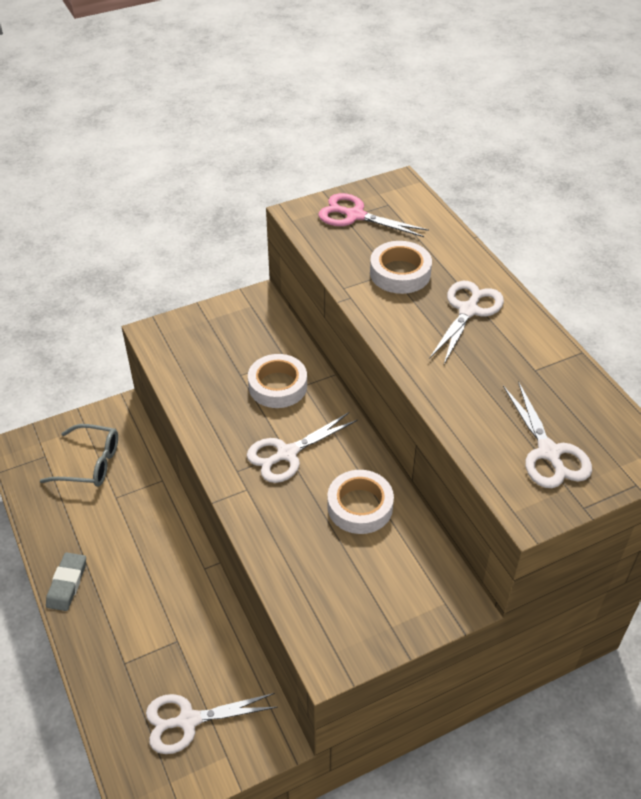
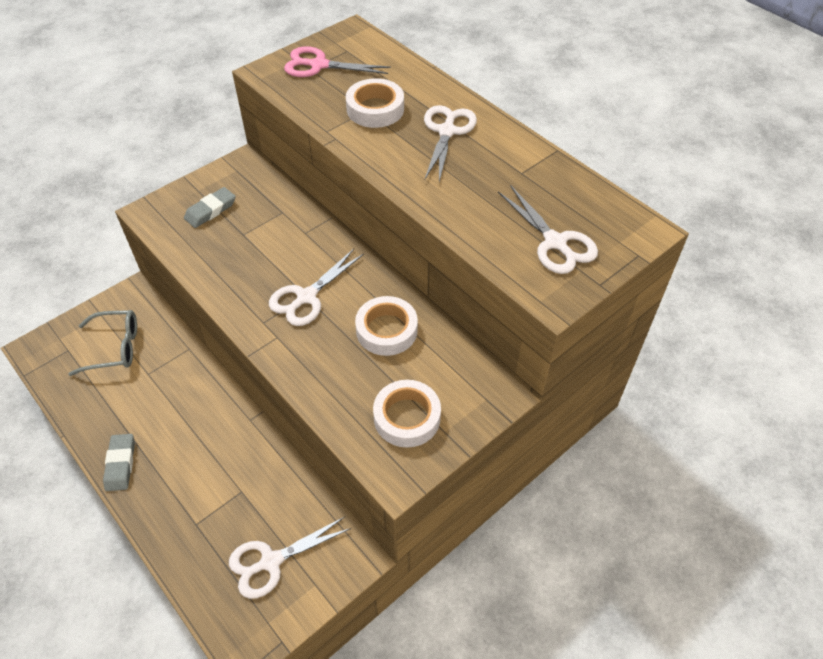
camera: 15 degrees left, 5 degrees up
(214, 343) = (210, 210): none -> grey eraser
(277, 386) = (281, 238): white tape -> white tape (407, 417)

